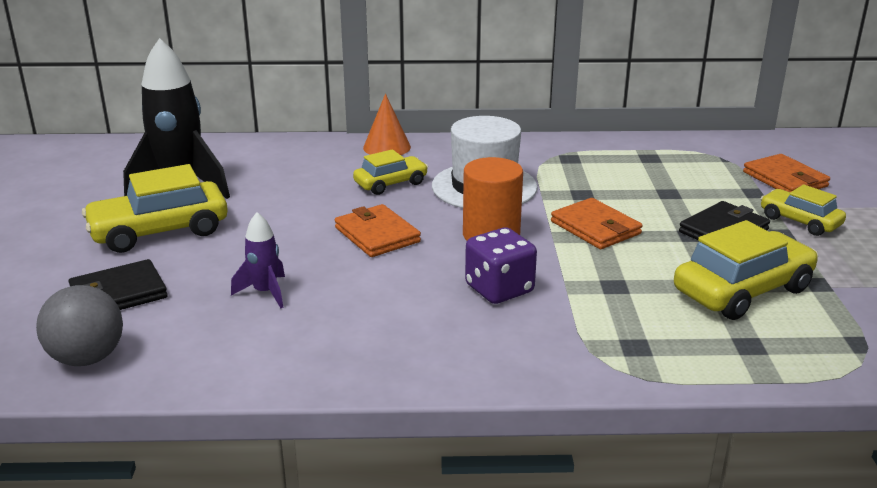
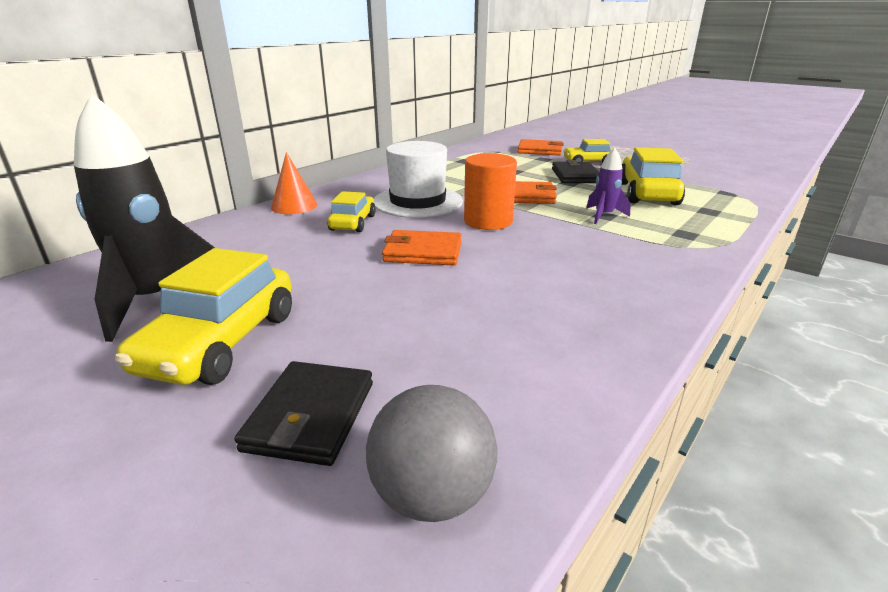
camera: 50 degrees left, 0 degrees up
(265, 292) = (444, 326): purple rocket -> purple rocket (603, 216)
(499, 289) = (566, 243): purple dice -> none

